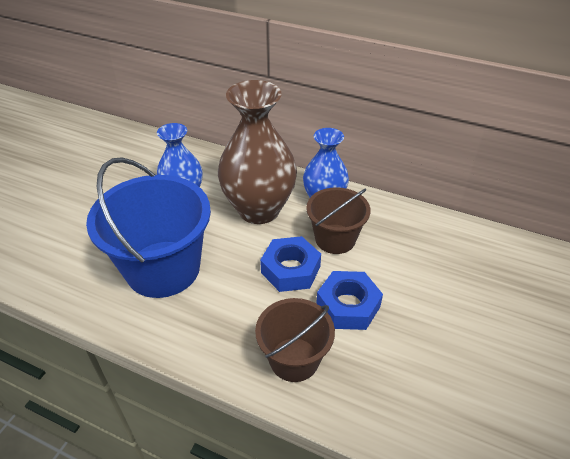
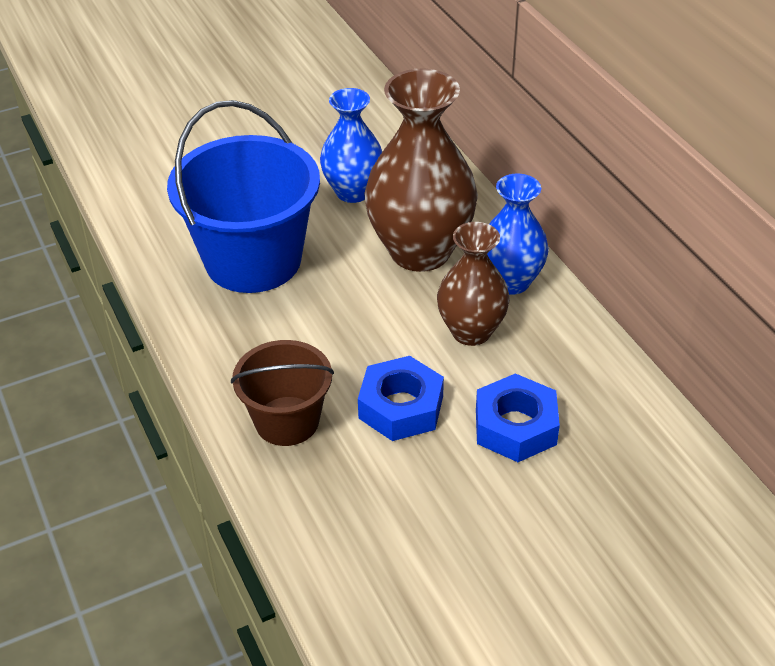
camera: 40 degrees right, 0 degrees up
(290, 269) = (381, 335): blue nut -> blue nut (515, 426)
(335, 239) = (471, 331): brown bucket -> brown vase

